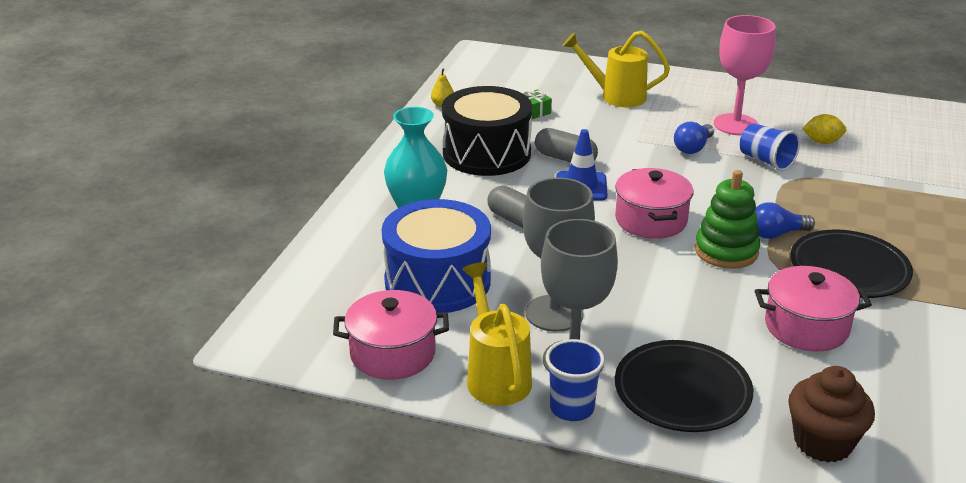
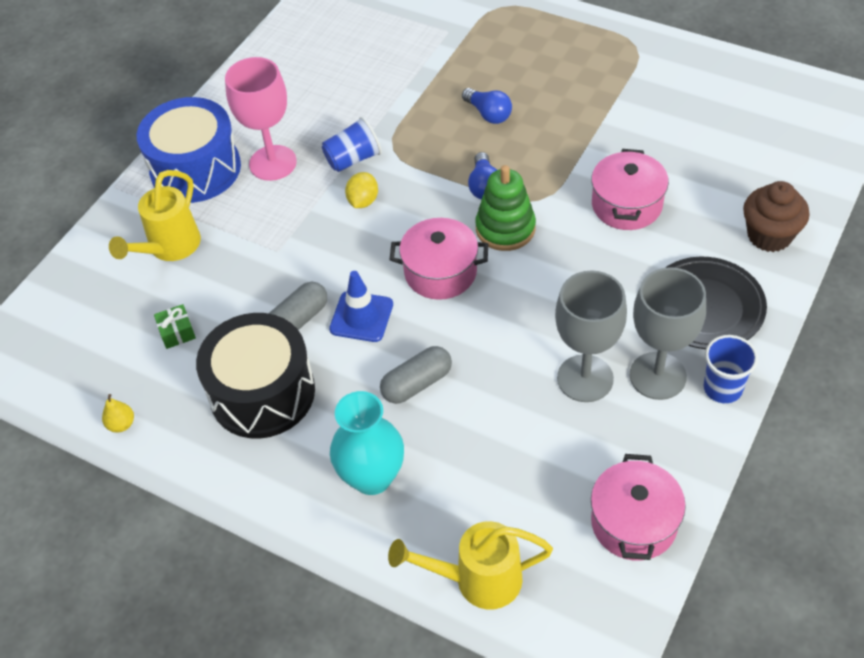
camera: 75 degrees left, 20 degrees up
(437, 281) = (516, 471): blue drum -> blue drum (195, 169)
(496, 376) = (675, 439): yellow watering can -> yellow watering can (478, 580)
(693, 148) = (309, 208): blue light bulb -> blue light bulb (488, 114)
(822, 142) = (330, 109): yellow lemon -> yellow lemon (363, 201)
(849, 270) = (549, 155): black plate -> none

